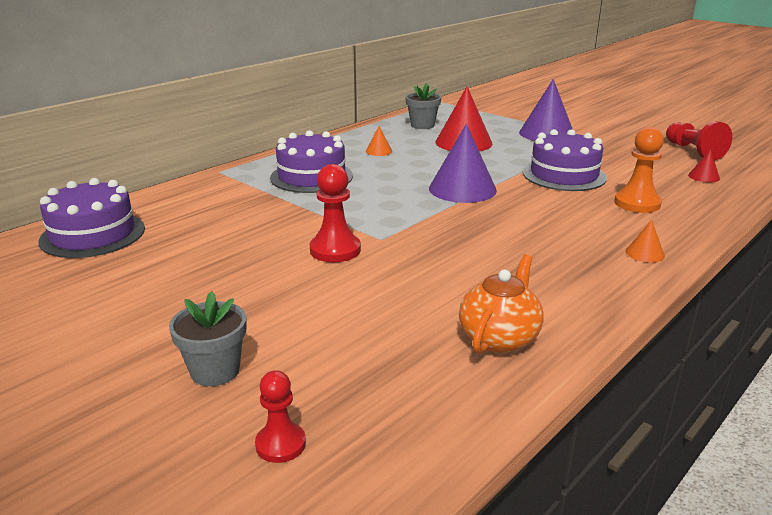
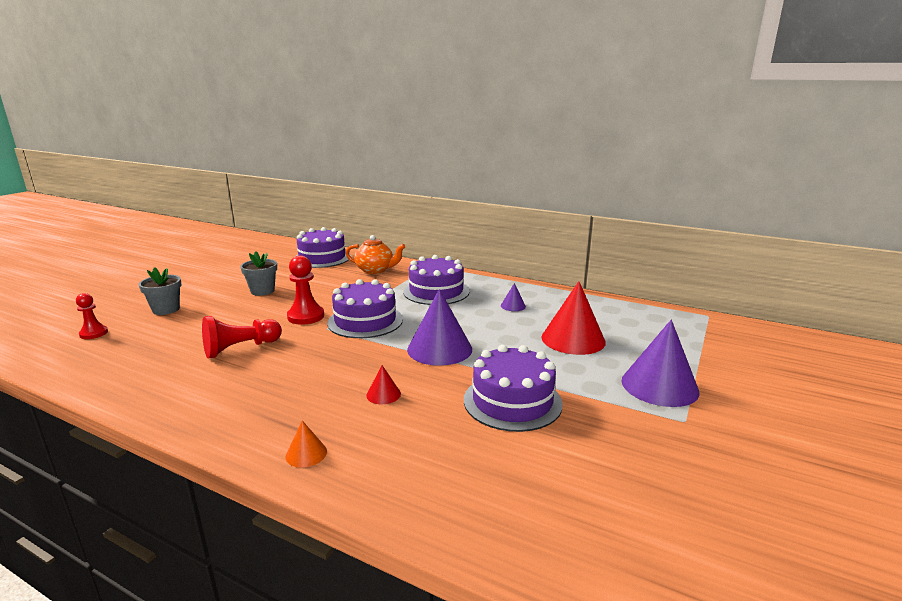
camera: 75 degrees right, 5 degrees down
(373, 217) = (365, 321): none -> purple cake
(379, 151) = (513, 306): orange cone -> purple cone
(422, 125) = (608, 315): grey flower pot -> grey flower pot (262, 291)
(499, 338) = (168, 383): orange teapot -> orange teapot (375, 270)
(637, 203) = (445, 453): orange pawn -> none
(693, 151) = (714, 524): red pawn -> red pawn (240, 348)
(703, 176) = (587, 525): red cone -> red cone (383, 394)

